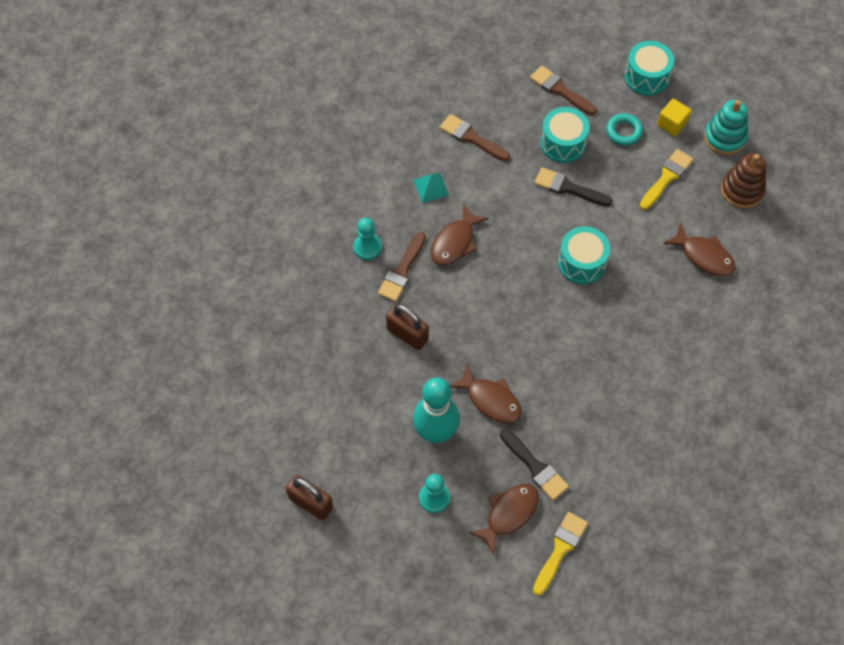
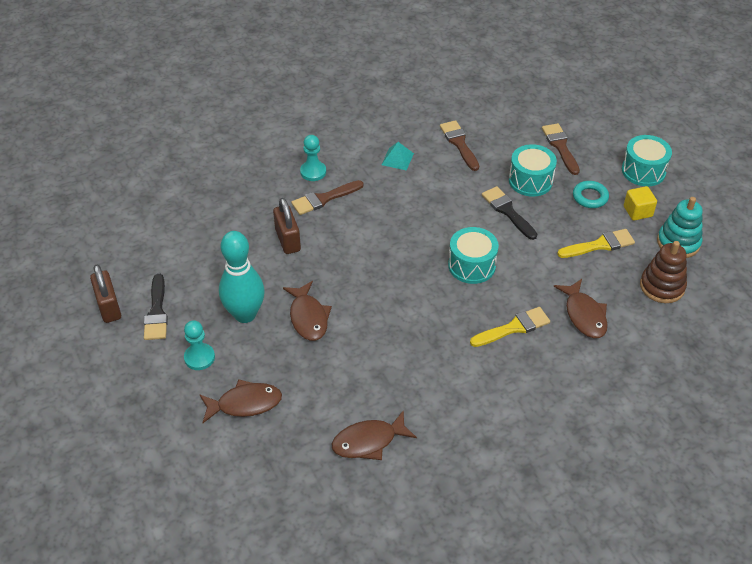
camera: 35 degrees right, 15 degrees down
(455, 242) = (382, 201): brown fish -> brown fish (368, 441)
(535, 467) = (298, 383): black brush -> black brush (156, 312)
(560, 549) = (261, 455): yellow brush -> yellow brush (513, 328)

